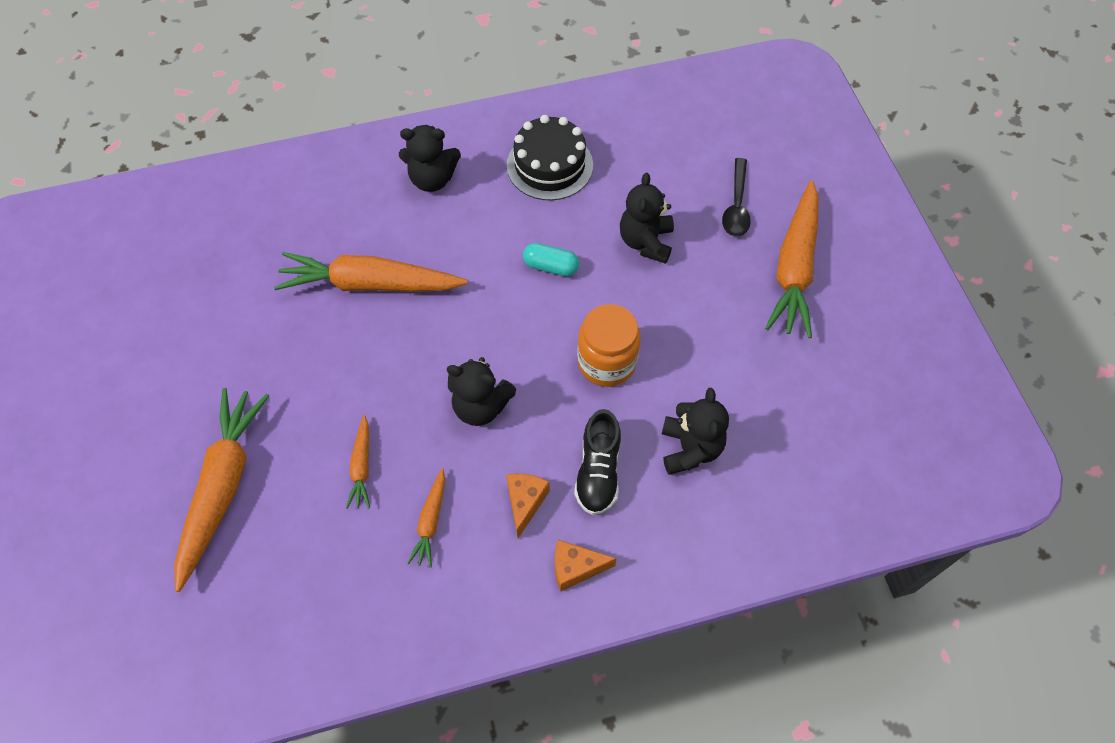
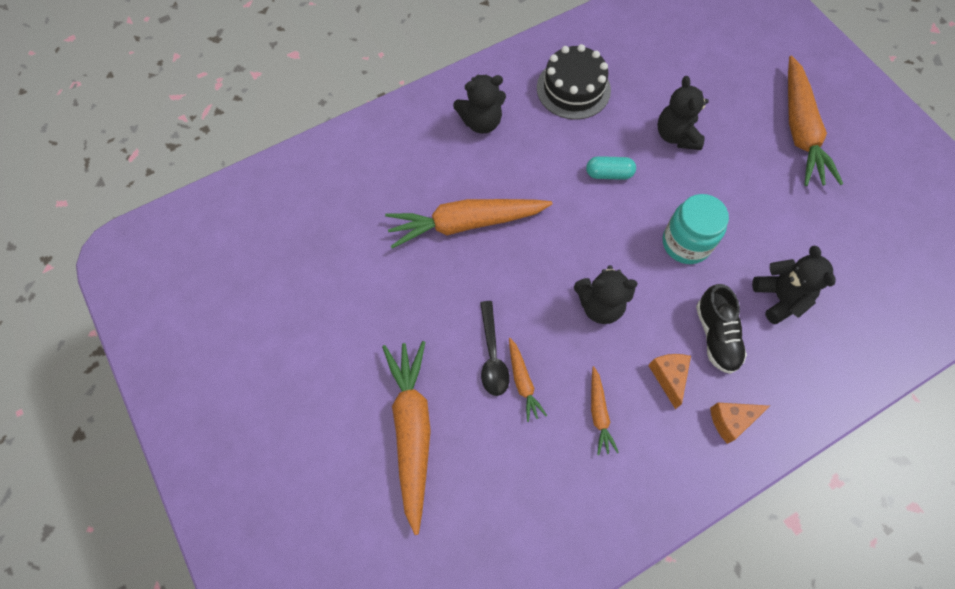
camera: 15 degrees left, 5 degrees up
(607, 362) = (686, 243): orange jar -> turquoise jar
(736, 206) = (735, 90): black spoon -> black spoon (492, 356)

